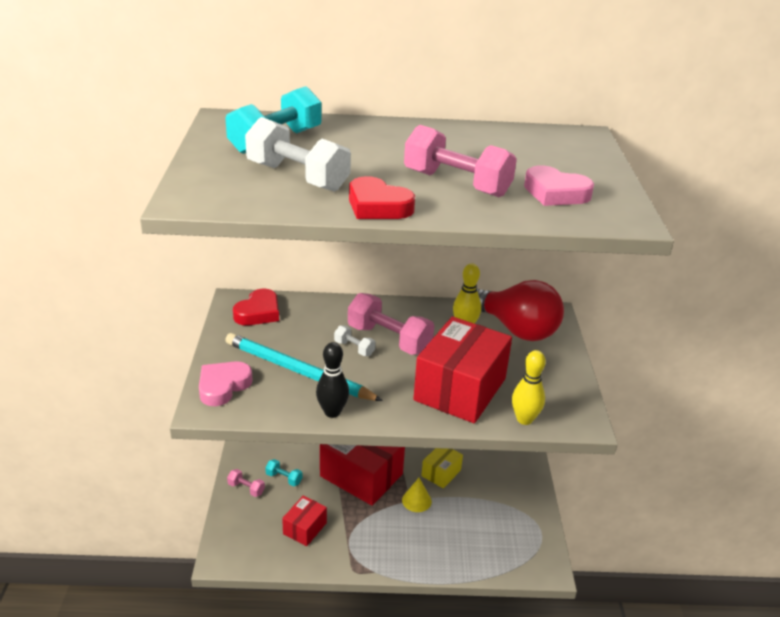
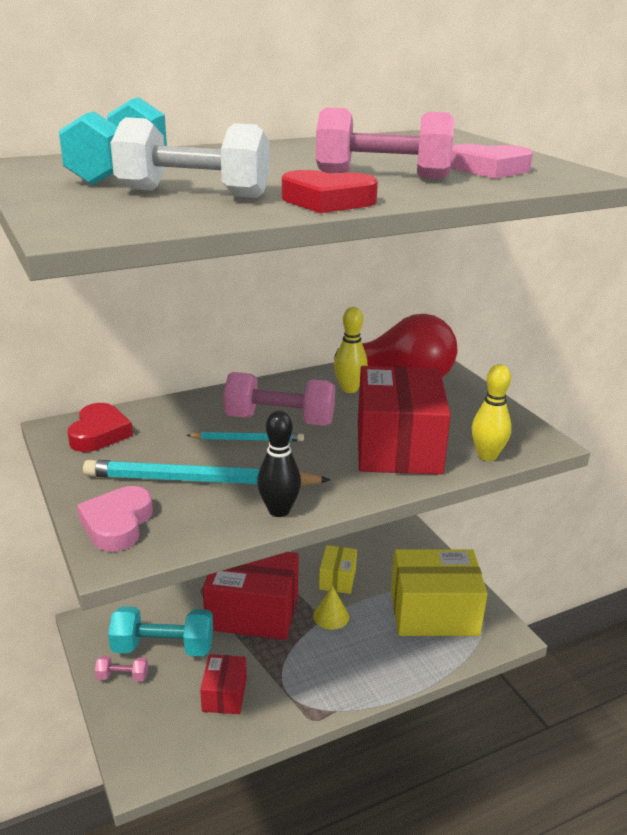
camera: 25 degrees left, 5 degrees down
(284, 478) = (163, 648): turquoise dumbbell -> turquoise dumbbell, size x2.07
(354, 348) = (248, 439): white dumbbell -> turquoise pencil
(500, 528) = (434, 612): none -> yellow box

